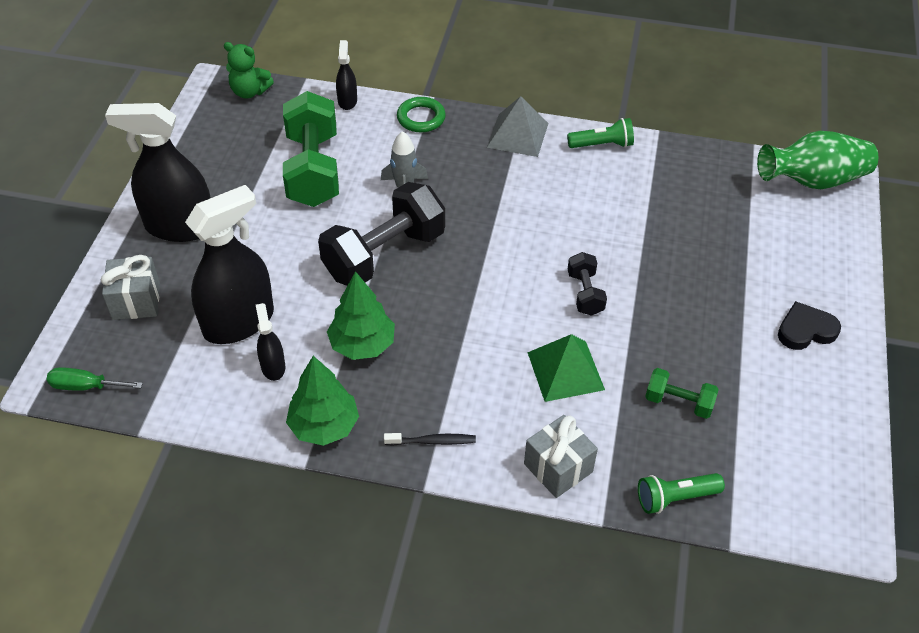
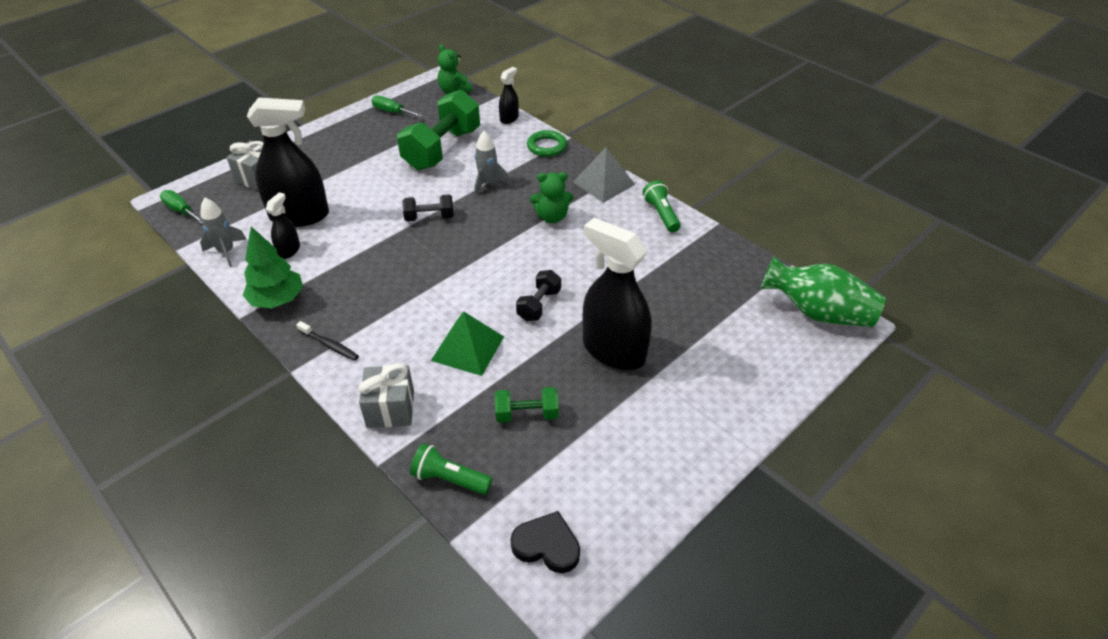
camera: 35 degrees right, 5 degrees down
(180, 226) = (329, 148): black spray bottle -> black spray bottle (613, 351)
(202, 405) = (226, 252): none -> grey rocket
(204, 148) = (392, 112): none -> green screwdriver
(362, 345) = (355, 264): green tree -> none
(384, 255) = (429, 217): black dumbbell -> black dumbbell, size x0.49
(505, 195) = (552, 217): none -> green teddy bear
(602, 145) = (661, 214): green flashlight -> green flashlight turned 135 degrees counterclockwise
(678, 402) = (527, 414): green dumbbell -> green dumbbell turned 60 degrees counterclockwise
(805, 330) = (690, 418): black heart -> black heart (547, 545)

